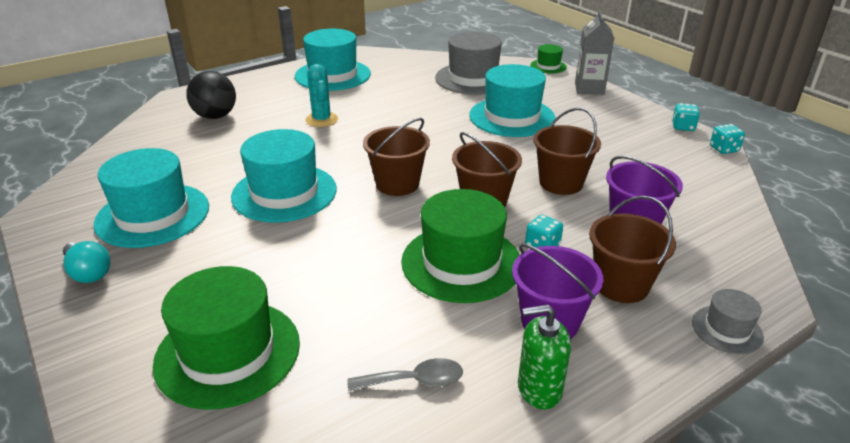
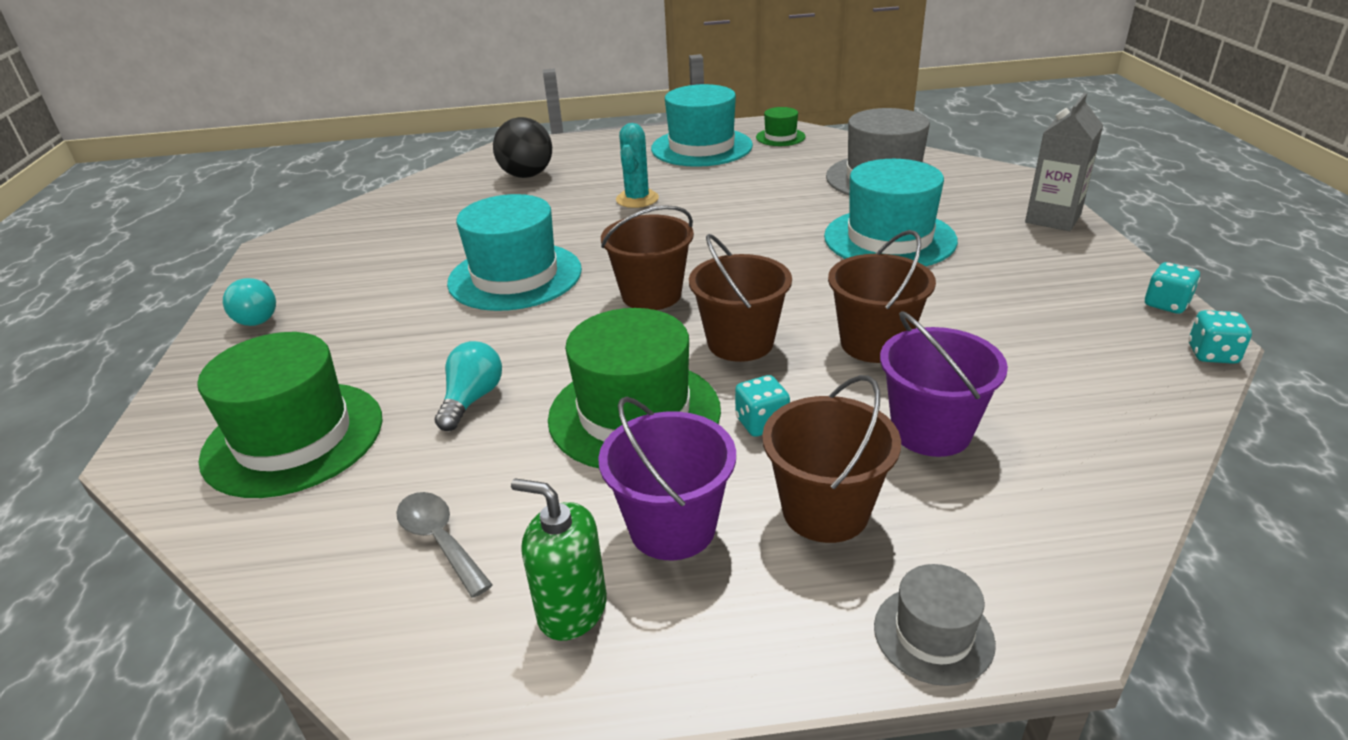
camera: 30 degrees right, 0 degrees up
(153, 215) = (367, 270): turquoise hat -> none
(341, 285) = (472, 399): none -> turquoise light bulb
(414, 381) = (439, 540): grey spoon -> grey spoon turned 150 degrees counterclockwise
(548, 66) = (1015, 177): green hat -> green hat (780, 137)

